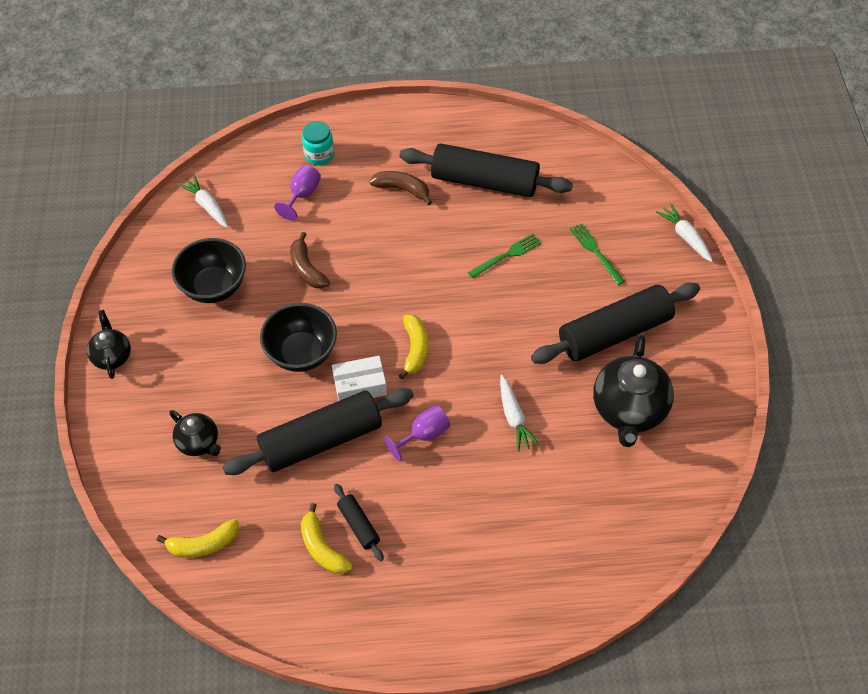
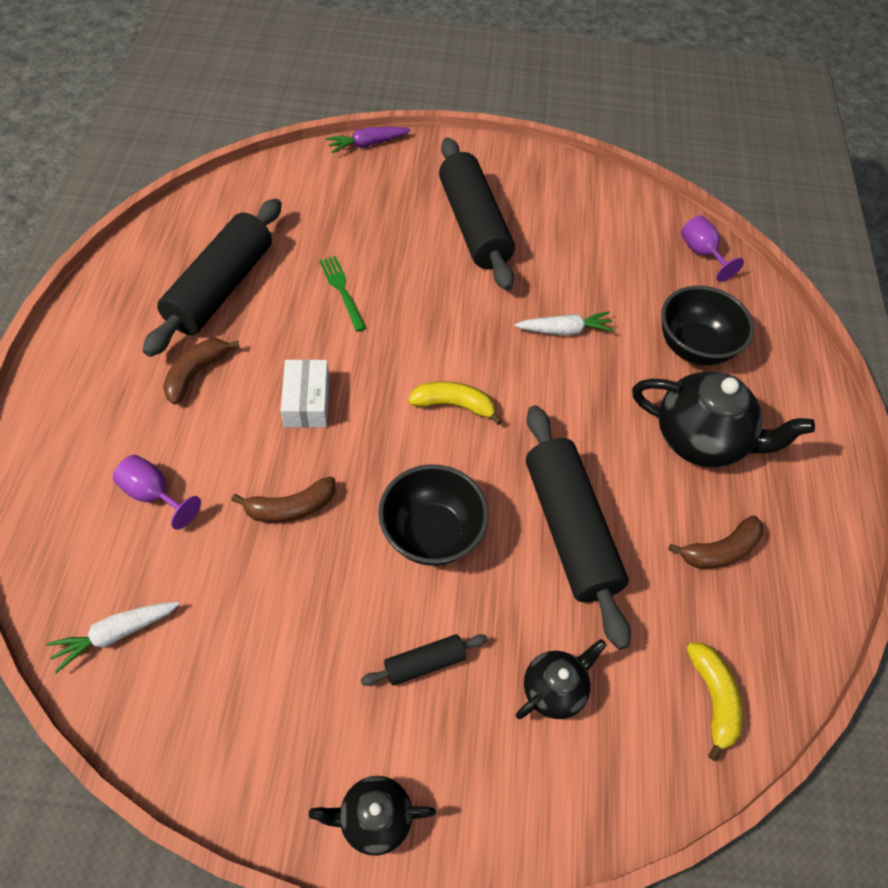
camera: 85 degrees left, 0 degrees up
(214, 287) = (283, 639): black bowl -> black bowl (694, 347)
(319, 154) = (86, 461): turquoise jar -> none
(322, 548) = (720, 550): yellow banana -> brown banana
(359, 525) = (691, 506): black rolling pin -> black rolling pin (424, 663)
(360, 385) = (496, 473): white box -> white box (307, 402)
(423, 435) = (576, 418): purple goblet -> purple goblet (701, 253)
(595, 252) = (363, 215): green fork -> none
(629, 410) = (570, 237): black teapot -> black teapot (701, 439)
(685, 237) = (367, 144): white carrot -> purple carrot

